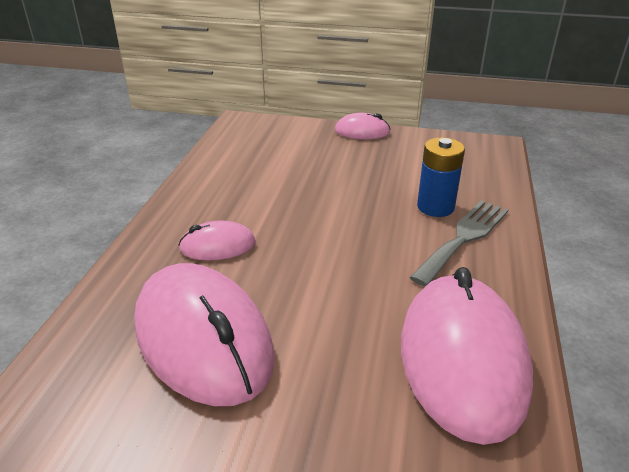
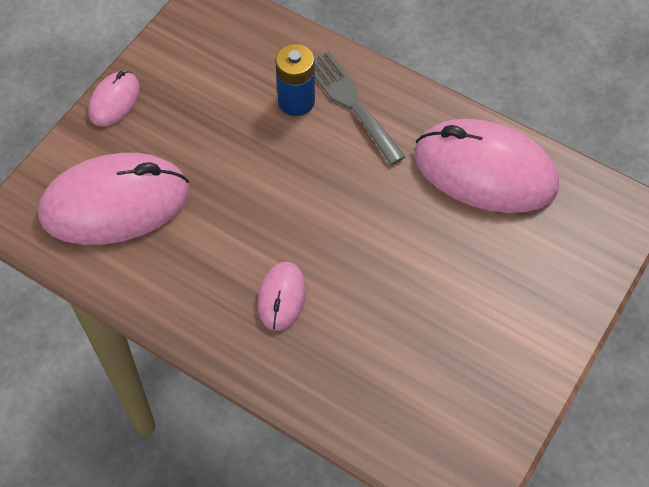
camera: 70 degrees left, 25 degrees up
(203, 339) = (405, 332): pink mouse -> pink mouse (115, 204)

